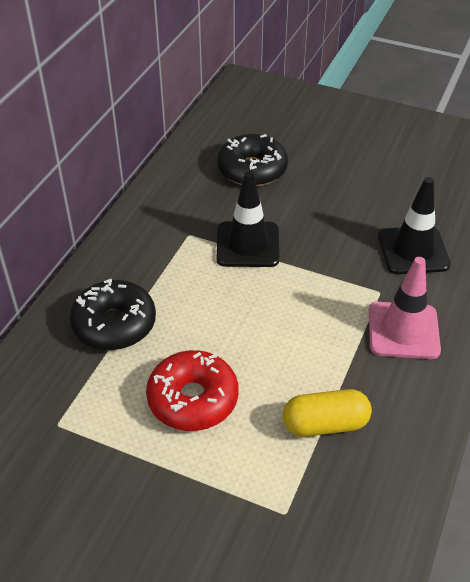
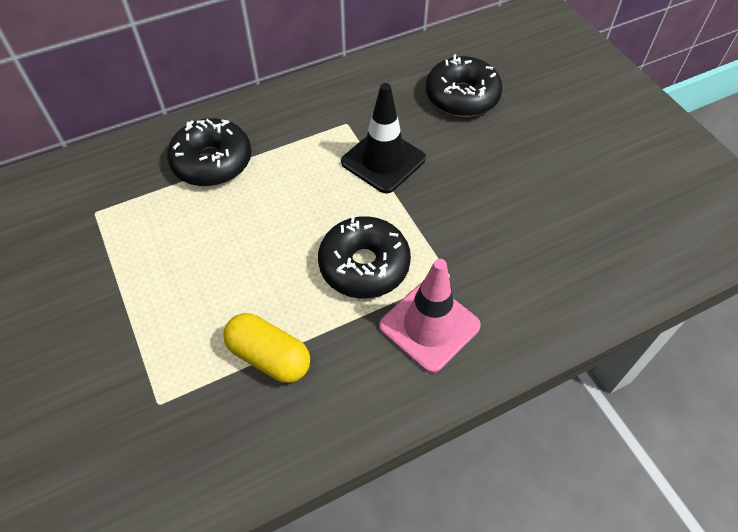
camera: 40 degrees right, 10 degrees up
(193, 399) = (198, 260): red donut -> none
(317, 322) = (364, 265): none -> black donut
(413, 250) = (526, 259): black traffic cone -> none

